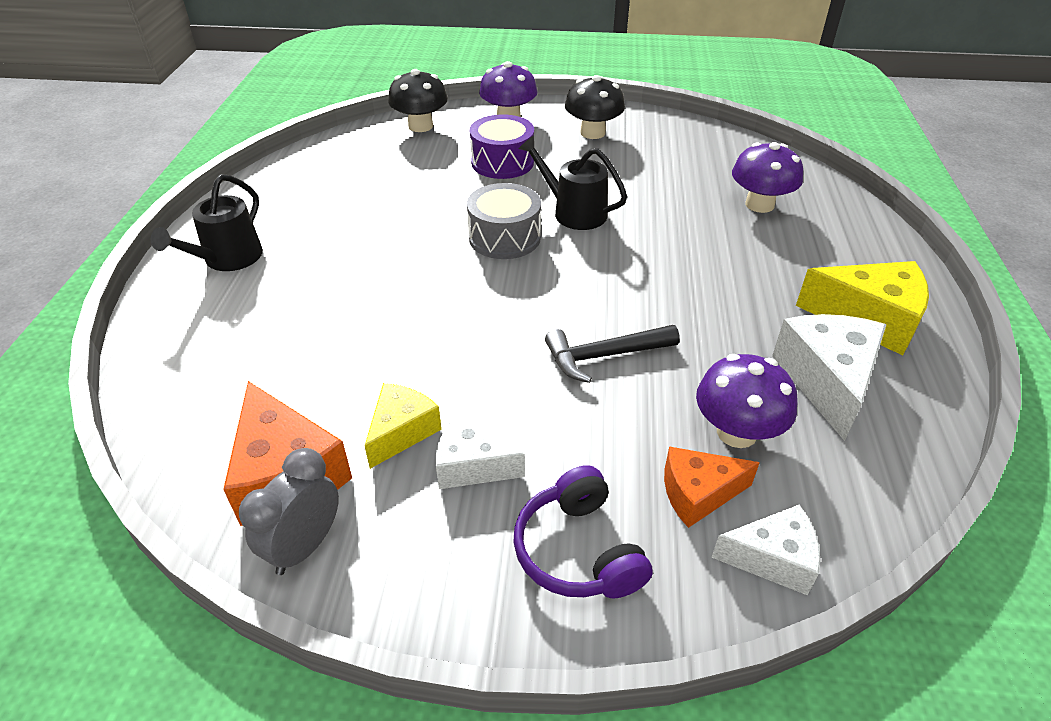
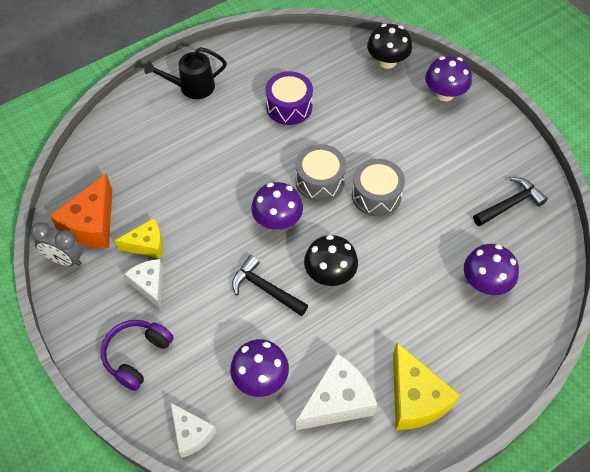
camera: 50 degrees right, 15 degrees up
(305, 546) = (65, 260): grey clock -> grey clock turned 150 degrees counterclockwise
(502, 162) = (391, 127): purple drum -> purple drum (289, 107)
(517, 295) = (277, 221): none -> purple mushroom
(574, 212) = (376, 195): black watering can -> grey drum
(592, 133) = (475, 146): black mushroom -> black mushroom (330, 274)
(682, 148) = (510, 204): none -> black hammer
(698, 493) = (206, 383): orange cheese -> none

